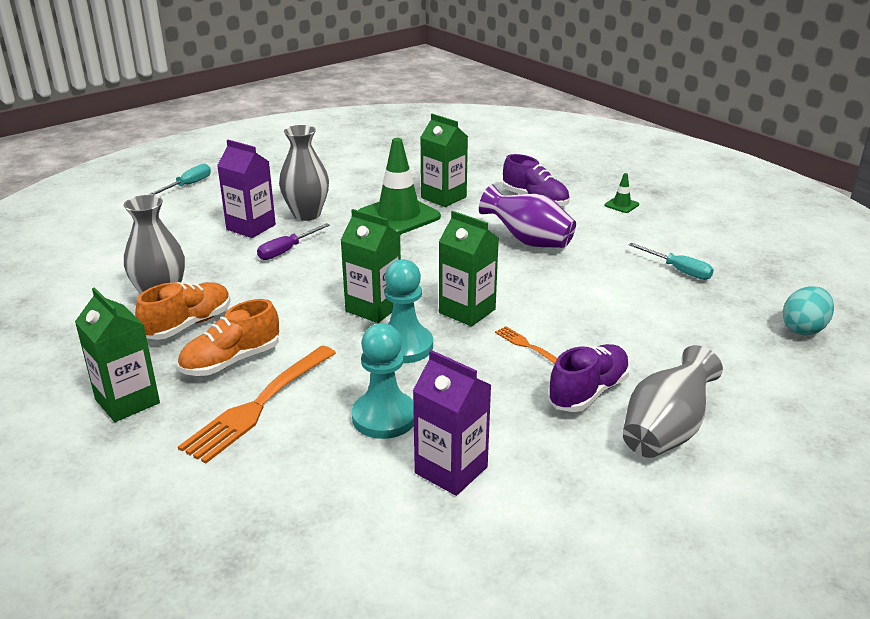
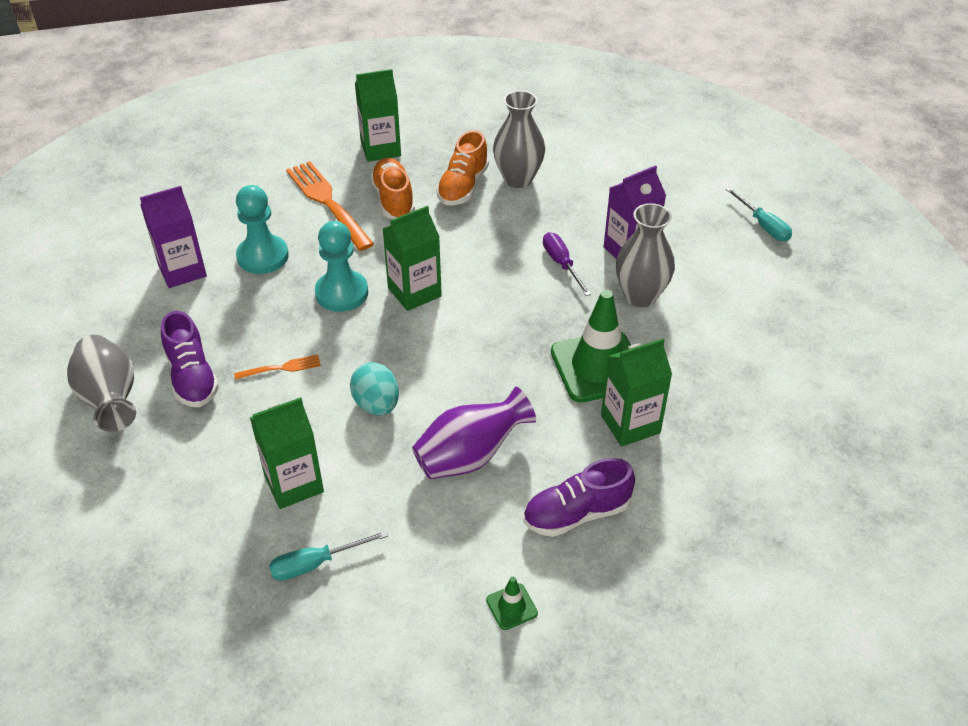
camera: 115 degrees right, 15 degrees up
(188, 325) = (463, 187): orange shoe -> orange shoe turned 45 degrees clockwise
(467, 311) = (365, 350): green carton -> green carton (294, 484)
(803, 329) = (131, 604): turquoise egg -> turquoise egg (376, 405)

